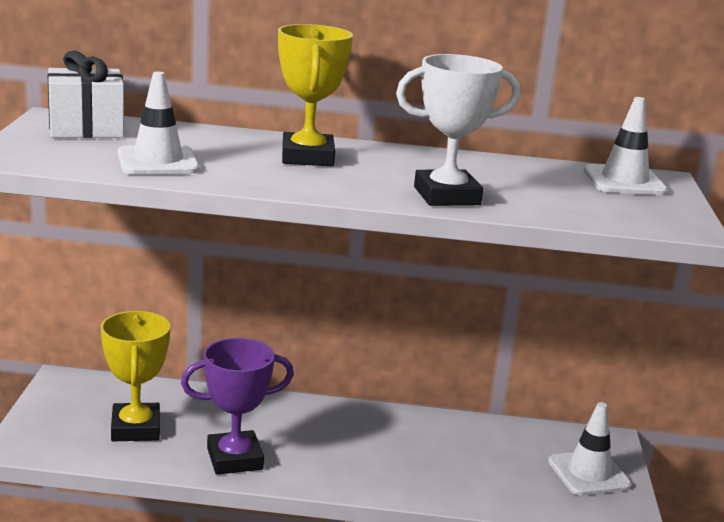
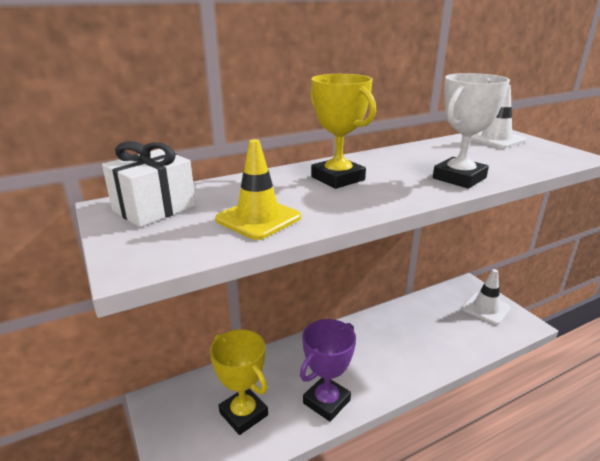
camera: 30 degrees left, 5 degrees up
(157, 161) = (258, 218): white traffic cone -> yellow traffic cone

